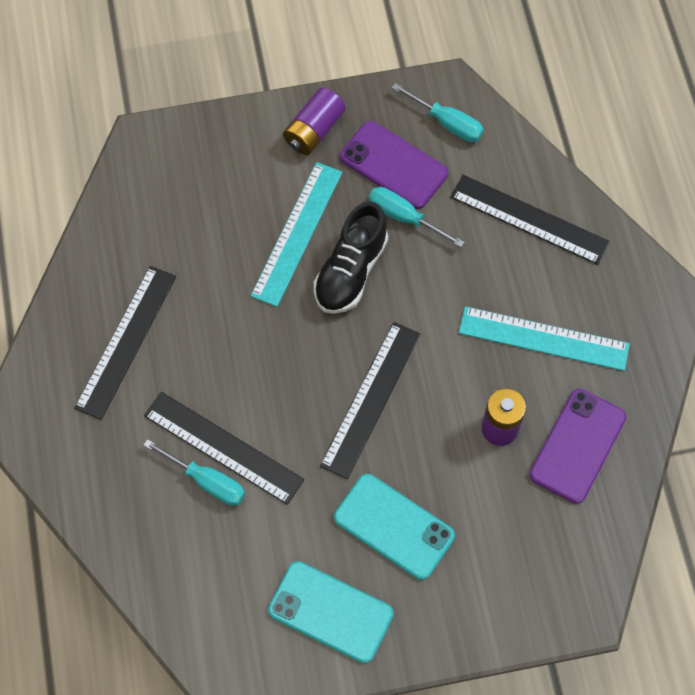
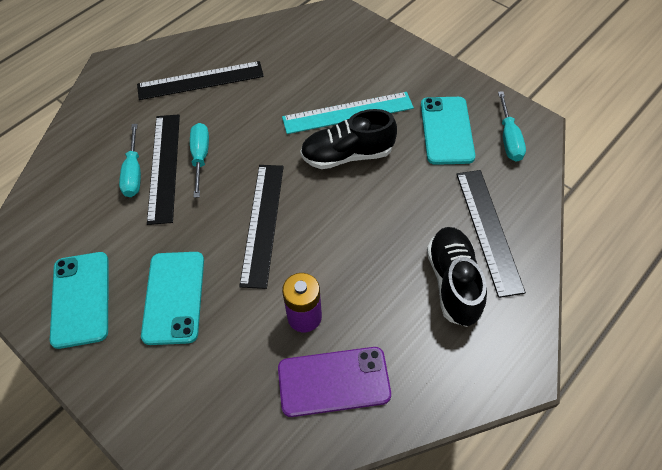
camera: 55 degrees right, 10 degrees down
(314, 130) = (427, 78): purple battery -> none
(371, 399) = (262, 223): black ruler -> black ruler turned 75 degrees counterclockwise
(393, 165) = (447, 130): purple phone -> turquoise phone
(404, 217) = (415, 159): turquoise screwdriver -> turquoise screwdriver (200, 157)
(543, 338) = (403, 300): turquoise ruler -> none
(558, 287) = (453, 282): none -> black shoe

